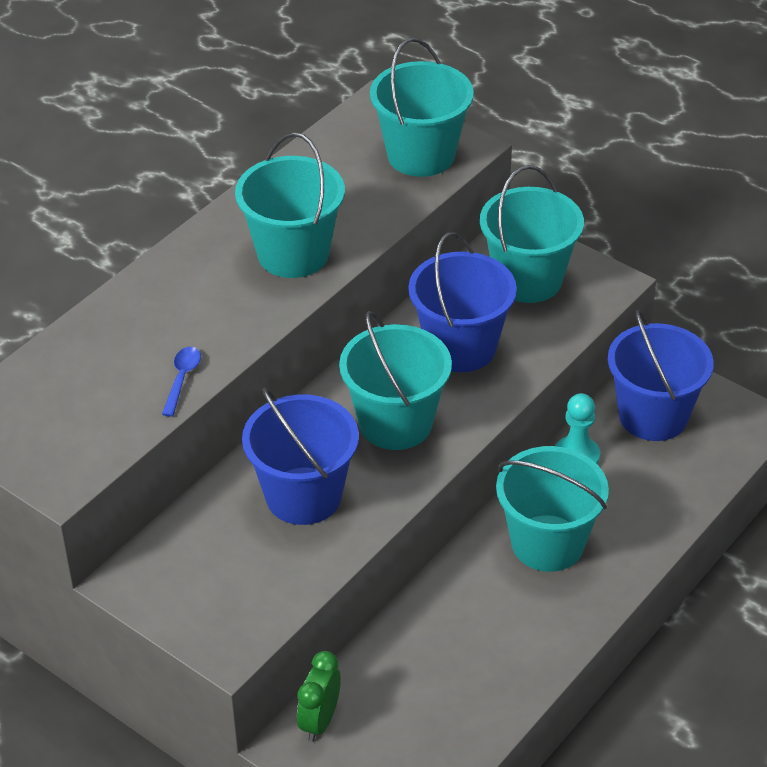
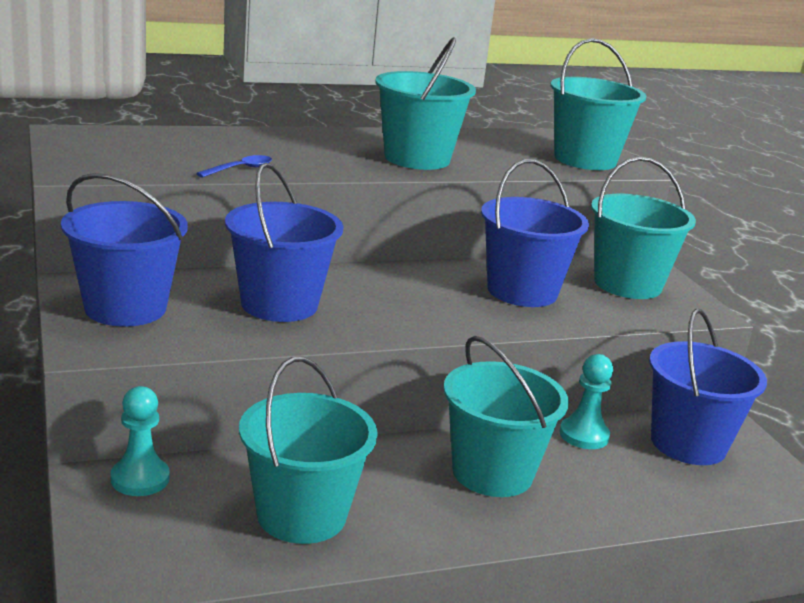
camera: 30 degrees right, 20 degrees down
(198, 583) = (125, 308): none -> blue bucket
(319, 721) = (140, 479): green clock -> turquoise pawn
(395, 423) = (411, 303): turquoise bucket -> turquoise bucket (301, 515)

